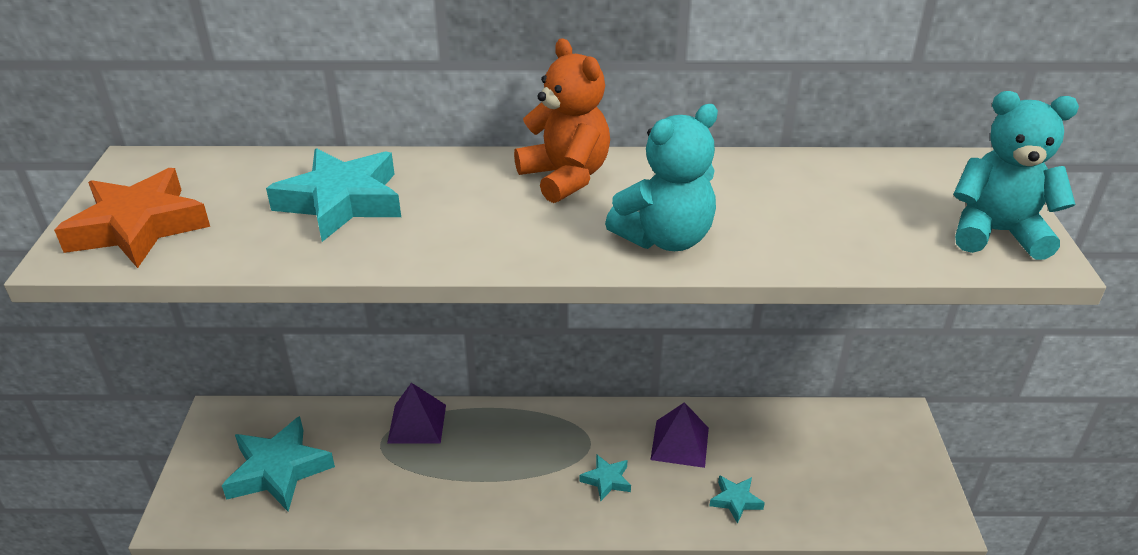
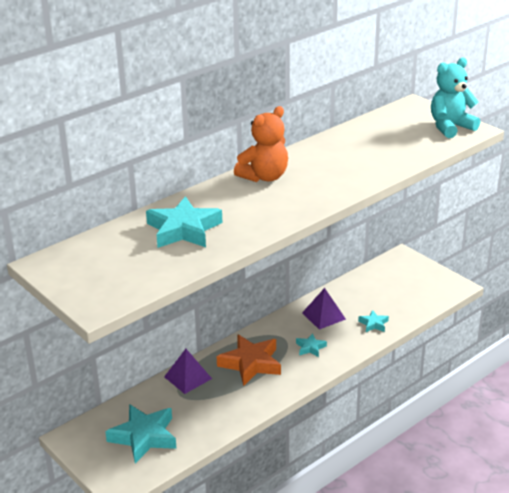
camera: 40 degrees left, 5 degrees down
(138, 227) = (106, 283): orange star -> orange star (251, 363)
(565, 177) = (264, 177): orange teddy bear -> orange teddy bear turned 120 degrees clockwise
(665, 238) = (342, 181): turquoise teddy bear -> none

